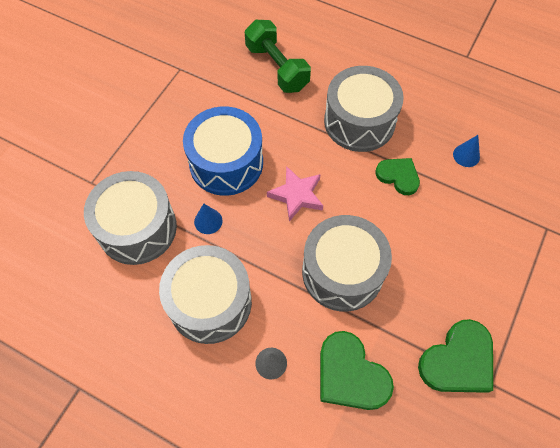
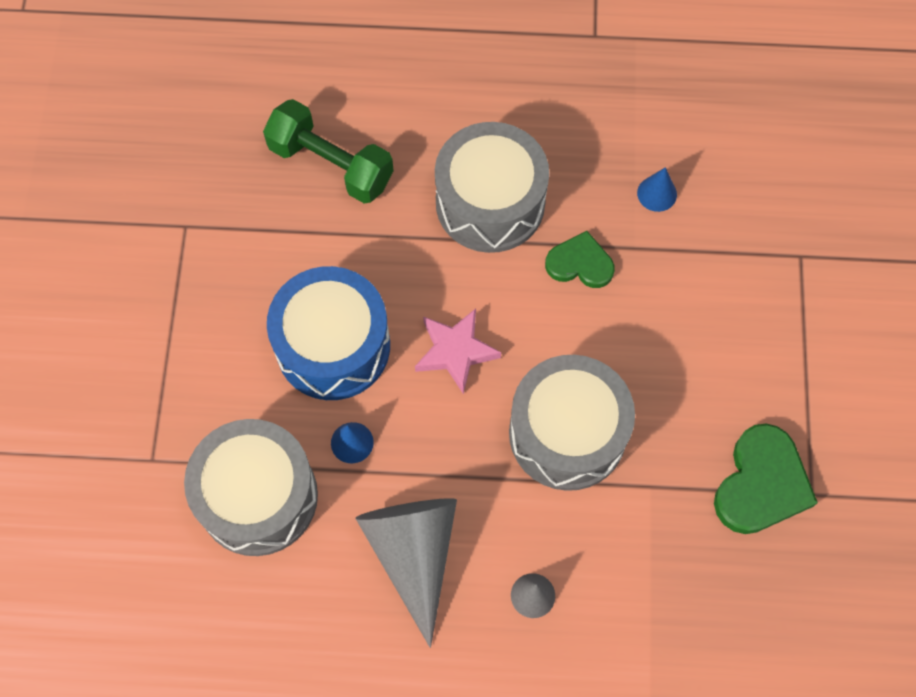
camera: 25 degrees left, 5 degrees up
(210, 302) = (413, 553): grey drum -> grey cone
(350, 374) = (639, 563): green heart -> none

